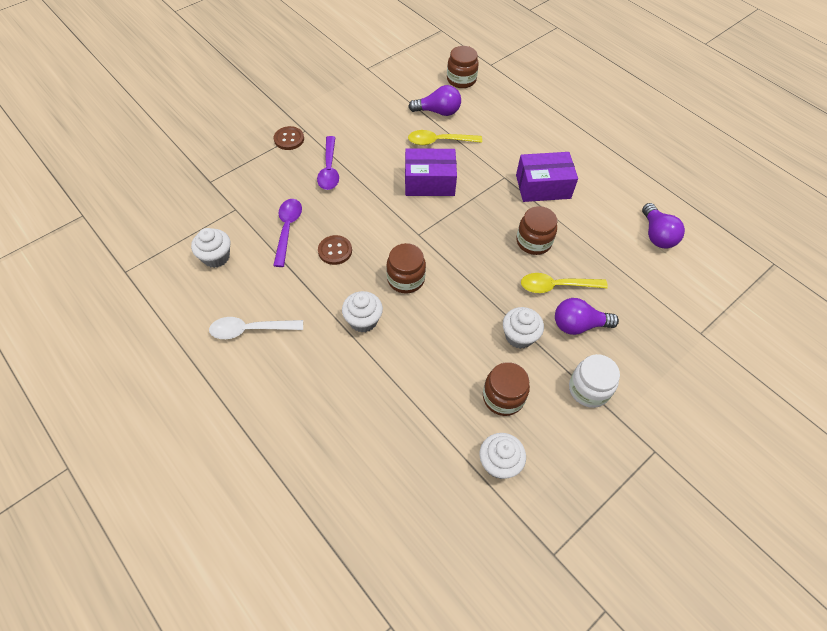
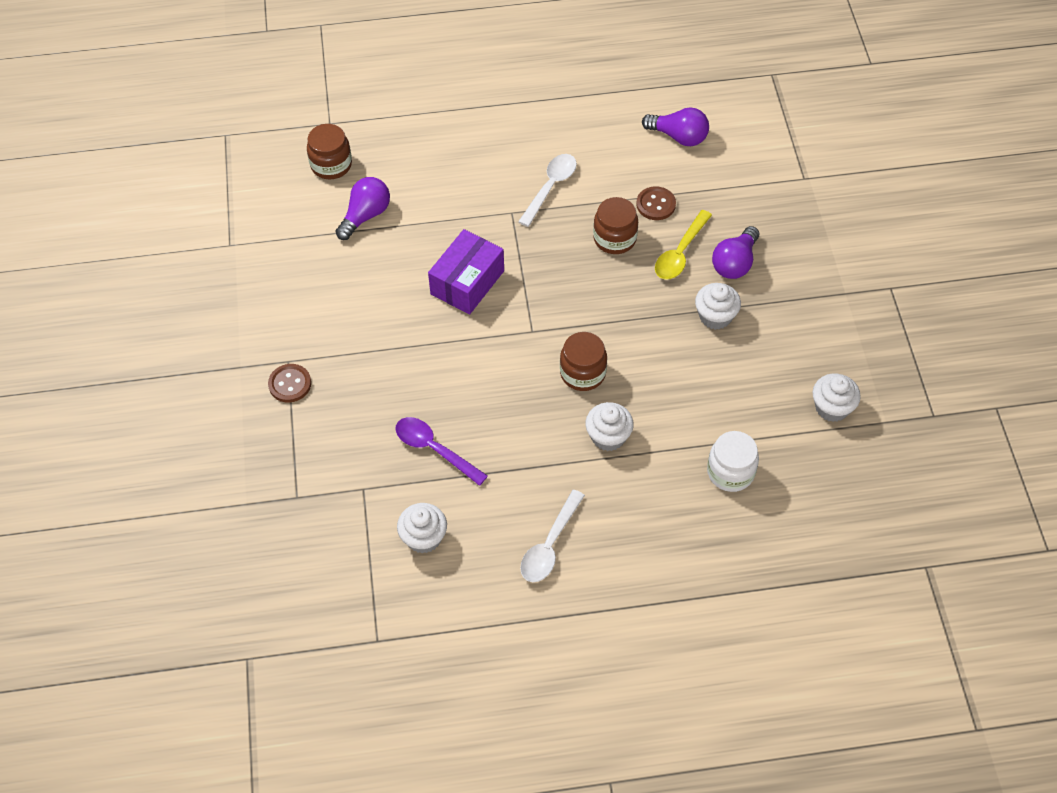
camera: 55 degrees left, 0 degrees up
(329, 169) = (373, 366): purple spoon -> none
(335, 251) = (499, 418): brown button -> brown button (656, 204)
(439, 141) = (413, 240): yellow spoon -> none
(503, 397) = (770, 367): brown jar -> none
(543, 186) = (550, 187): purple box -> white spoon
(589, 389) = (804, 297): white jar -> white jar (730, 472)

